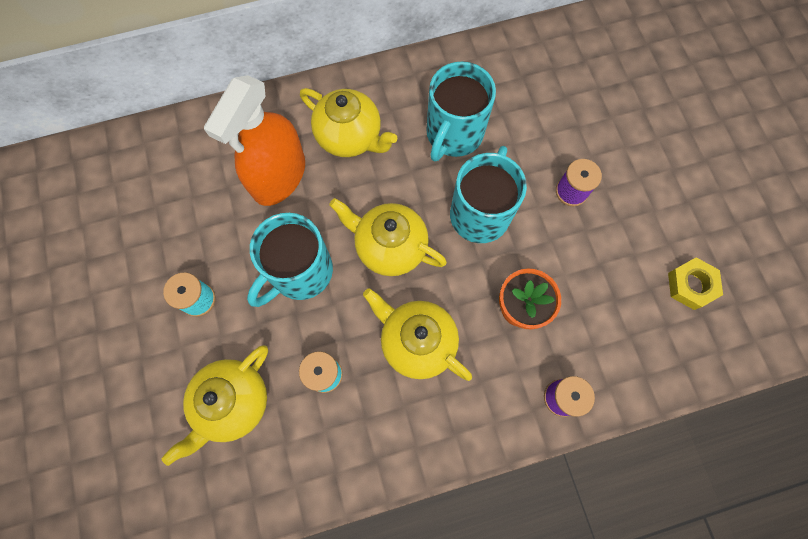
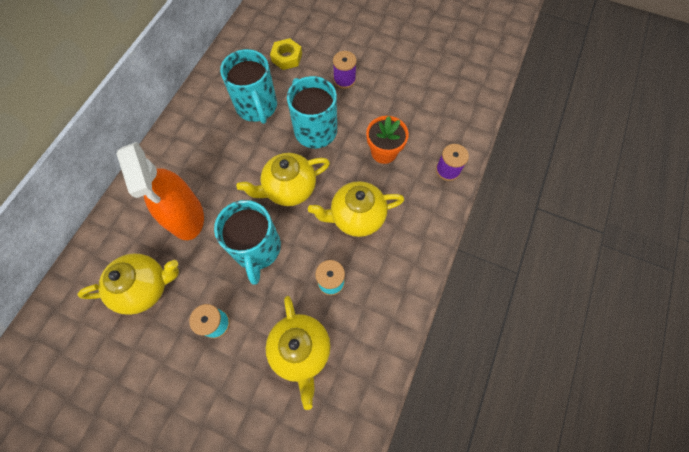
camera: 50 degrees left, 5 degrees down
(350, 137) = (202, 159): yellow teapot -> yellow teapot (145, 287)
(691, 285) = (440, 70): yellow nut -> yellow nut (287, 57)

